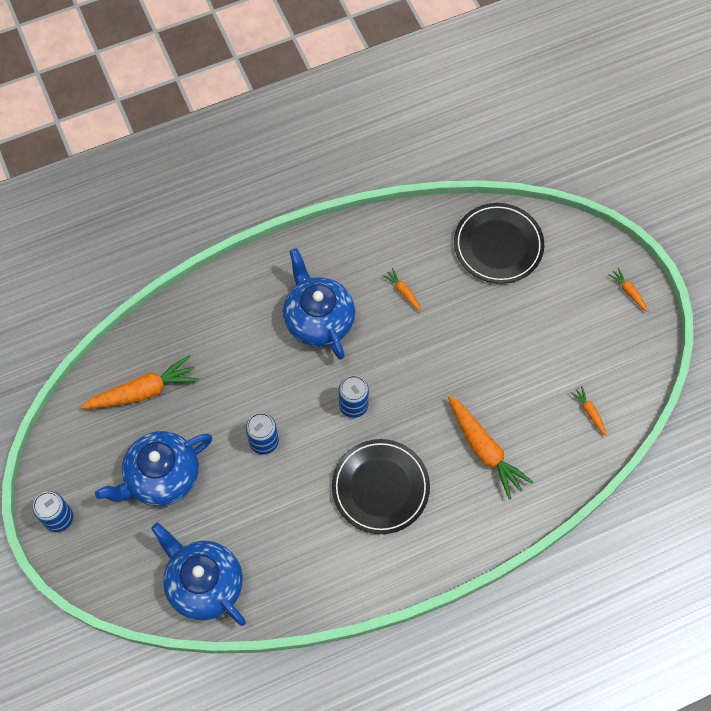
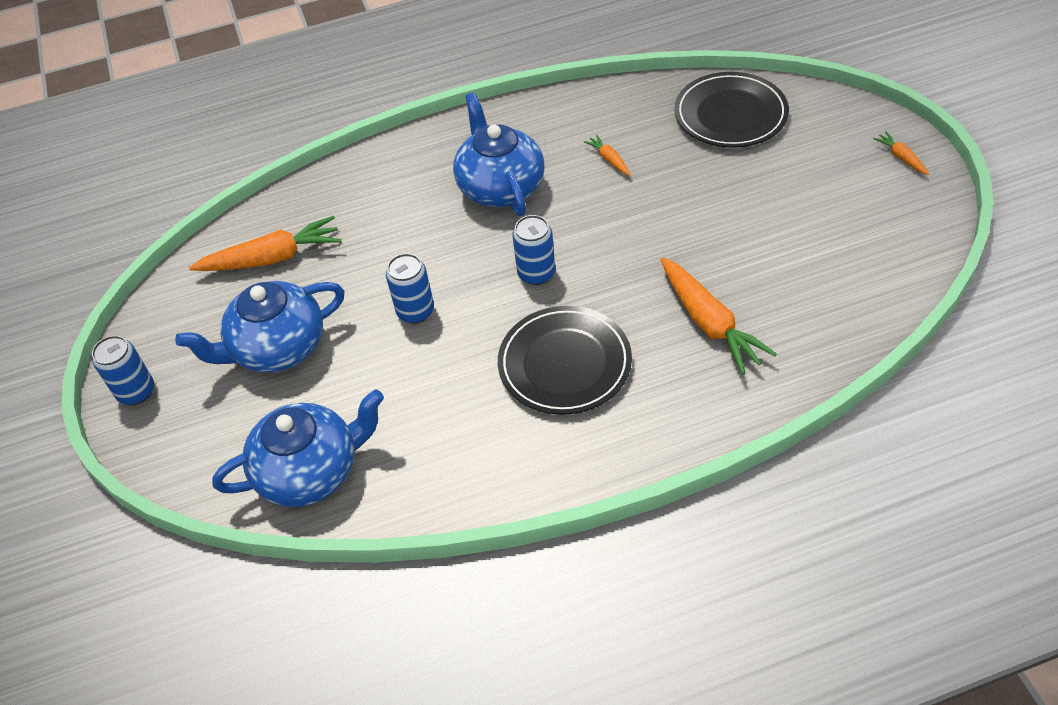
camera: 10 degrees right, 15 degrees down
(204, 583) = (311, 471): blue teapot -> blue teapot turned 105 degrees clockwise
(589, 412) = (854, 283): orange carrot -> none

